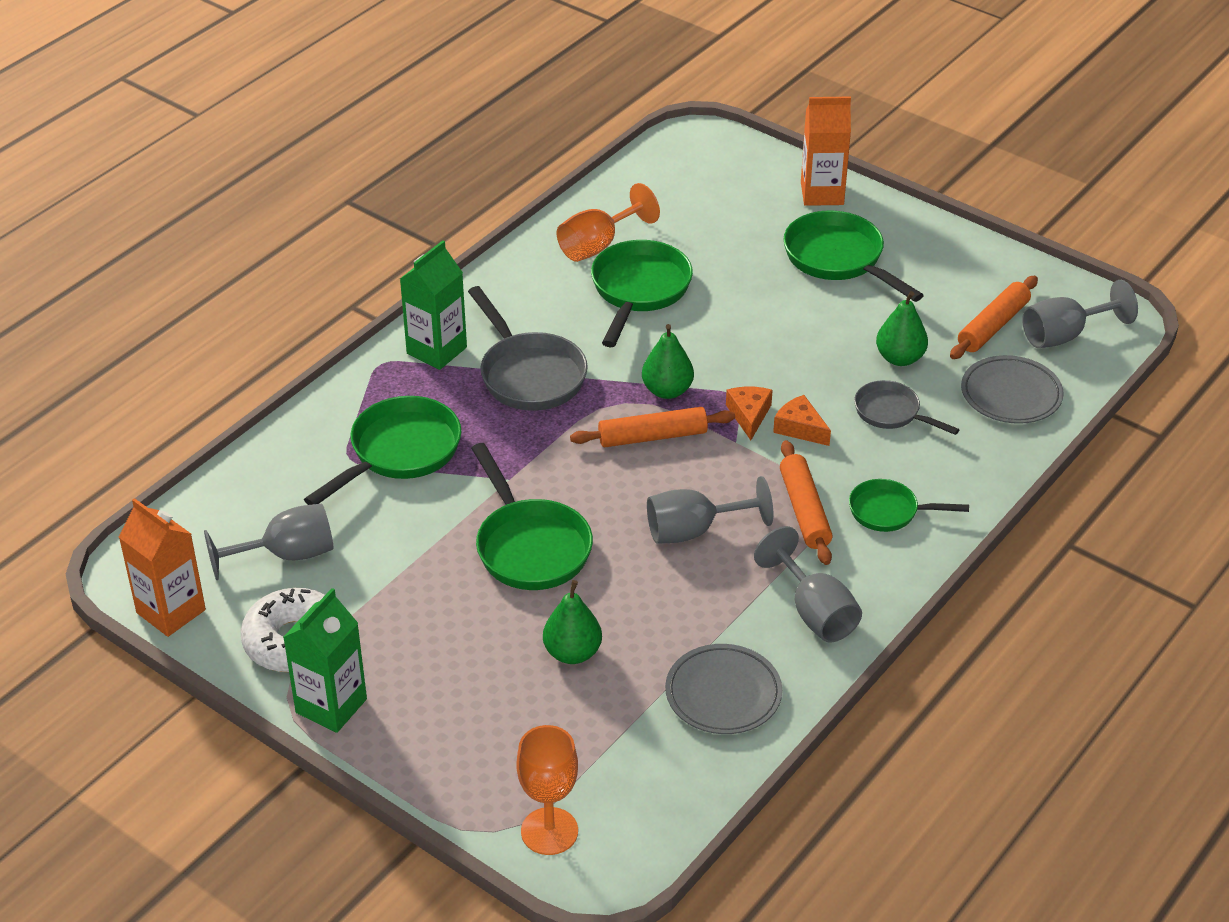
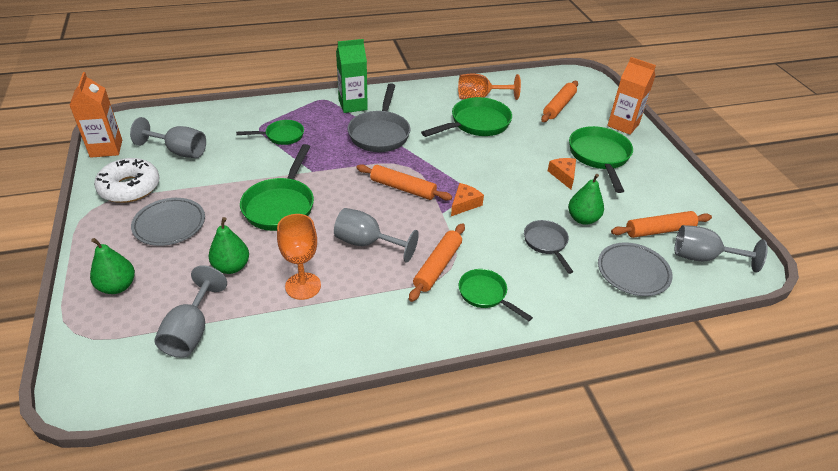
camera: 35 degrees right, 0 degrees up
(331, 706) = (101, 224): green carton -> none
(399, 452) = (281, 136): green pan -> green pan, size x0.60
(549, 831) = (95, 352): orange goblet -> orange goblet (303, 286)
(667, 390) = (436, 172): green pear -> green pear (117, 286)
(715, 205) = (559, 106): none -> orange rolling pin
(723, 694) = (273, 337): grey plate -> grey plate (169, 224)
(800, 428) = (484, 224): orange cheese -> orange cheese (563, 175)
(814, 612) = (377, 324): grey goblet -> grey goblet (191, 331)

